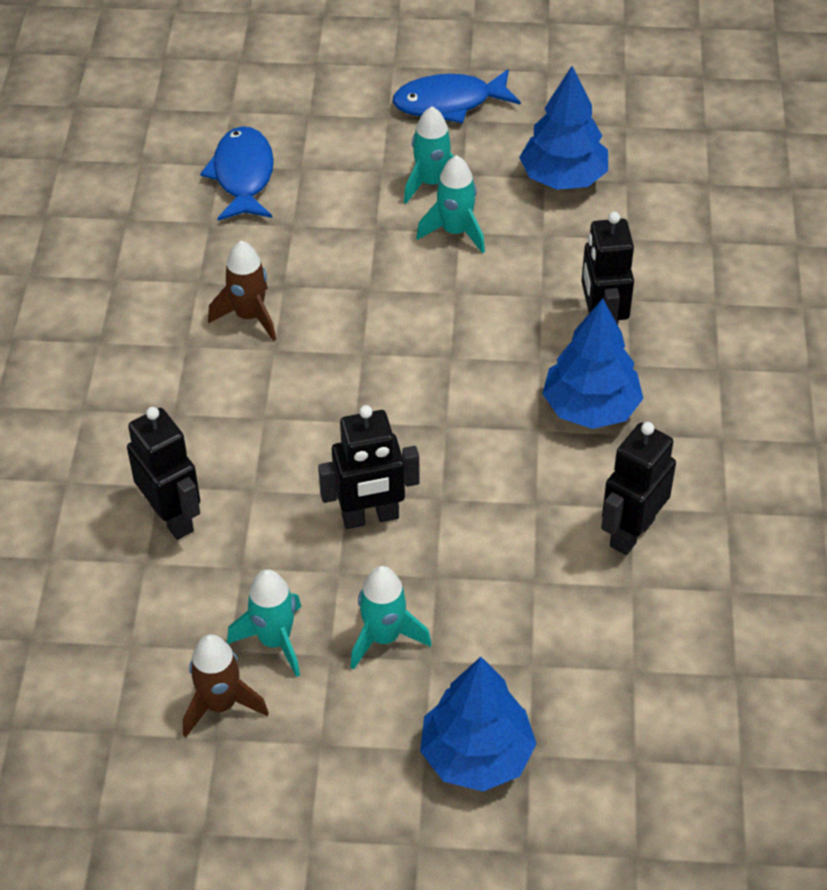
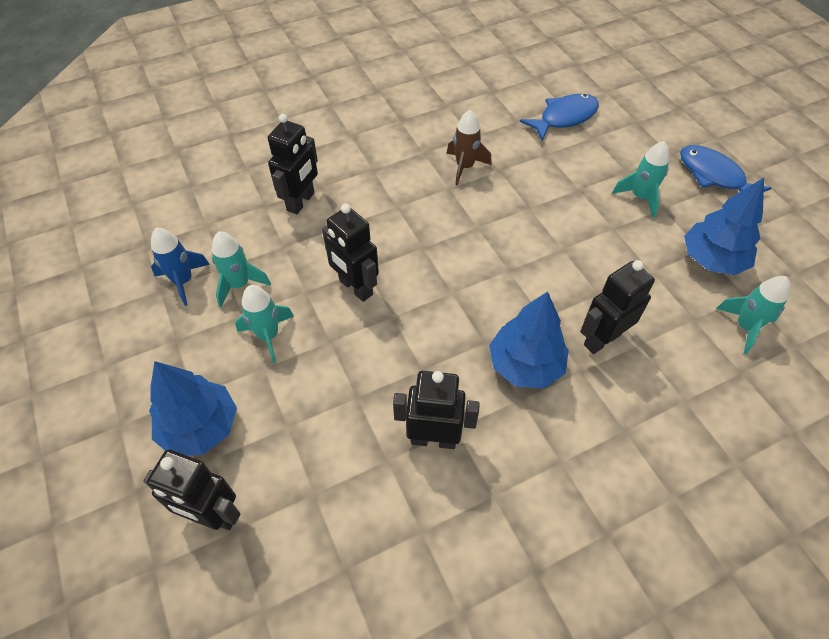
camera: 60 degrees right, 5 degrees up
(220, 704) = (183, 281): brown rocket -> blue rocket
(455, 232) = (611, 226): turquoise rocket -> turquoise rocket (745, 327)
(604, 777) = (213, 515): none -> black robot

